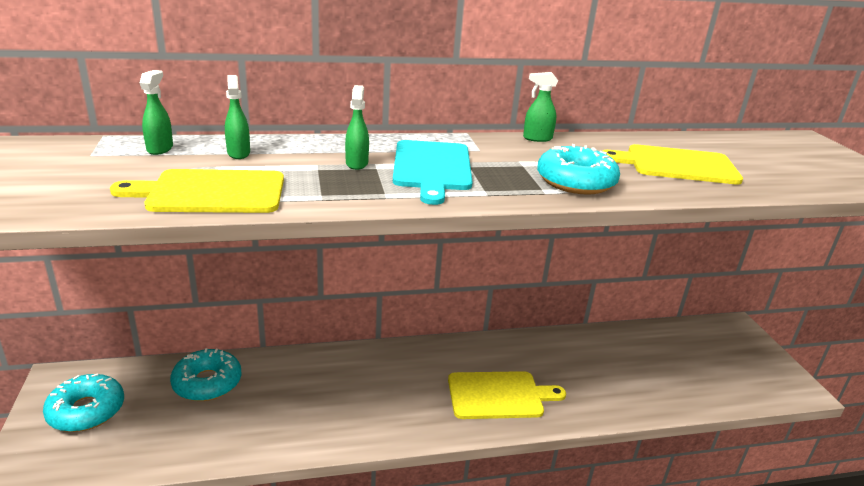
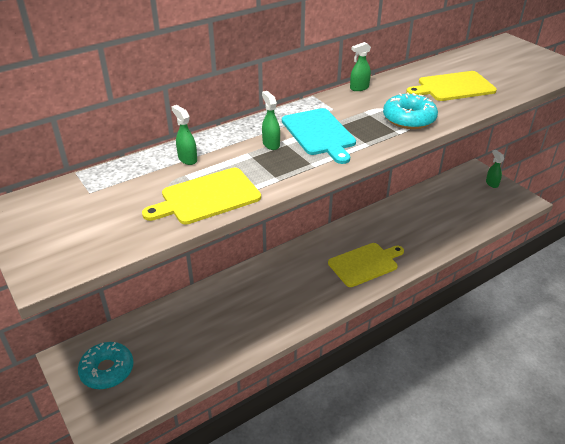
camera: 20 degrees left, 10 degrees up
(160, 149) = (131, 172): green spray bottle -> green spray bottle (491, 183)
(207, 383) = (175, 322): turquoise donut -> none

